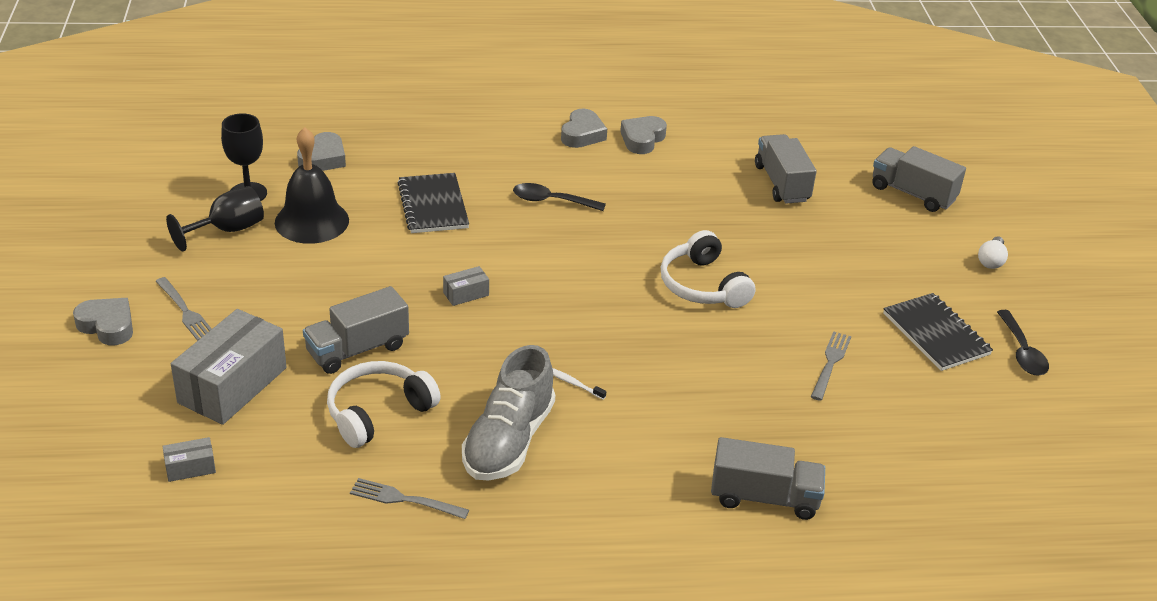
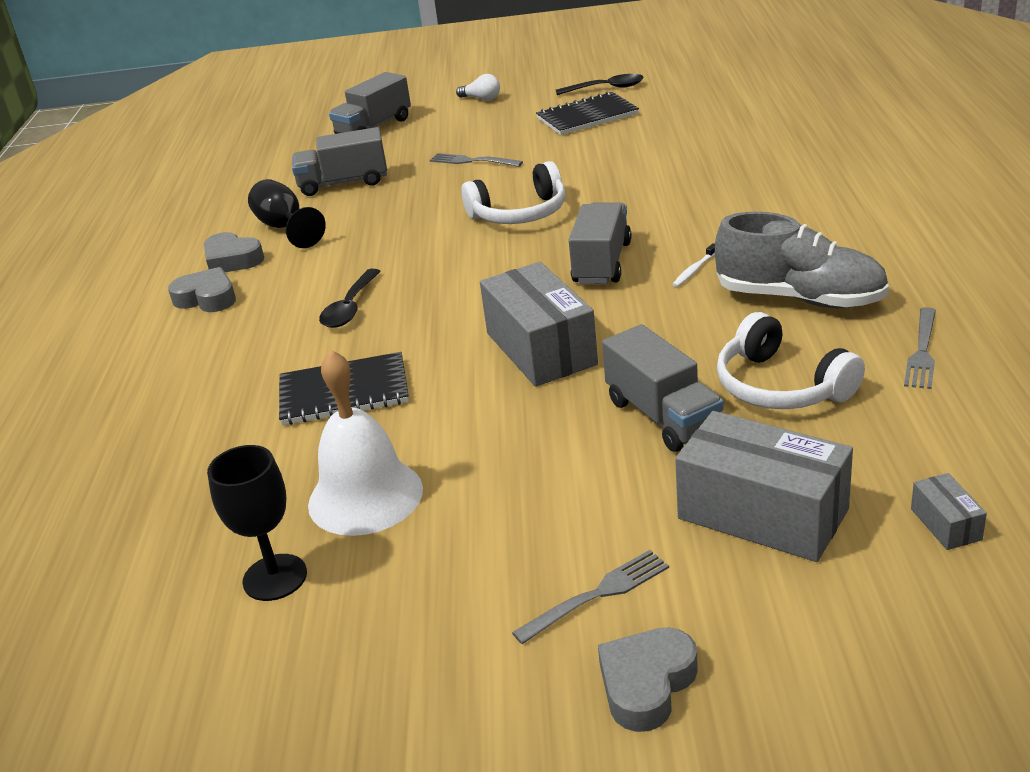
camera: 80 degrees left, 5 degrees down
(228, 230) = (378, 584): black goblet -> black goblet (285, 228)
(312, 221) = (365, 496): black bell -> white bell
(323, 159) = (194, 508): grey heart -> none
(466, 294) = (540, 349): grey box -> grey box, size x2.28
(764, 497) = (828, 174): grey truck -> grey truck (602, 263)
(830, 363) = (636, 154): grey fork -> grey fork (472, 161)

